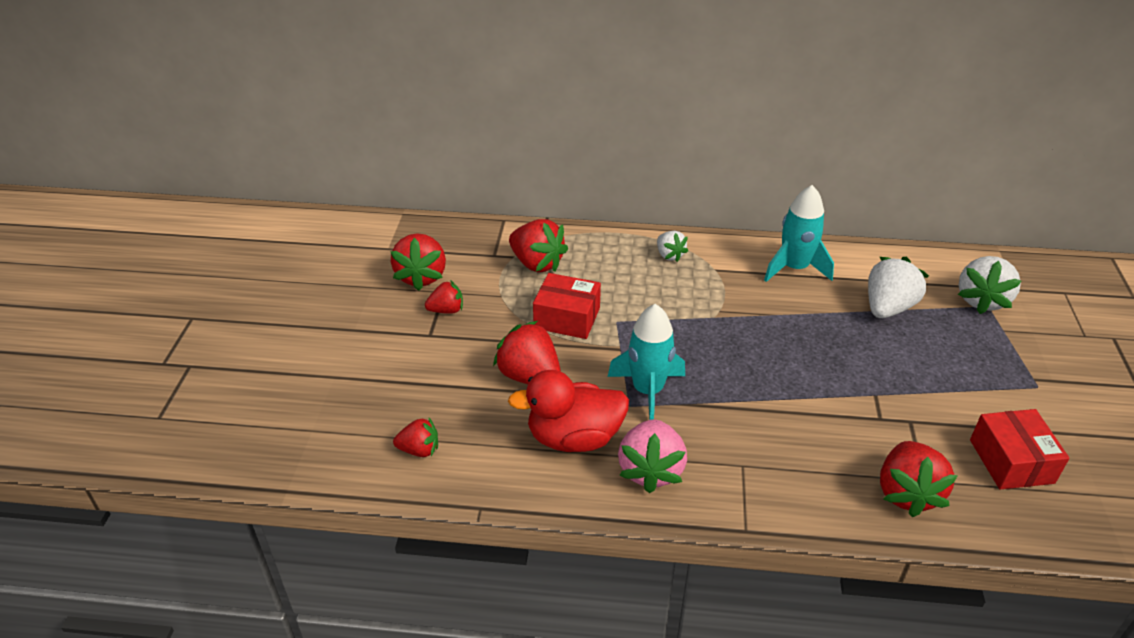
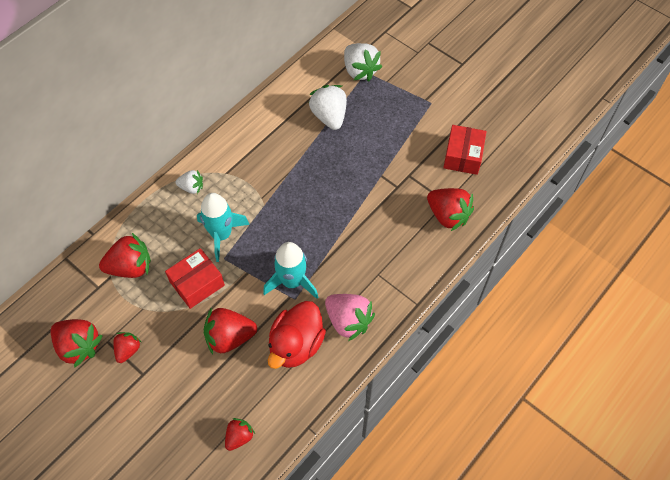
camera: 55 degrees left, 20 degrees up
(794, 268) = (261, 133): turquoise rocket -> turquoise rocket (221, 235)
(1011, 461) = (463, 156): red box -> red box turned 75 degrees clockwise

